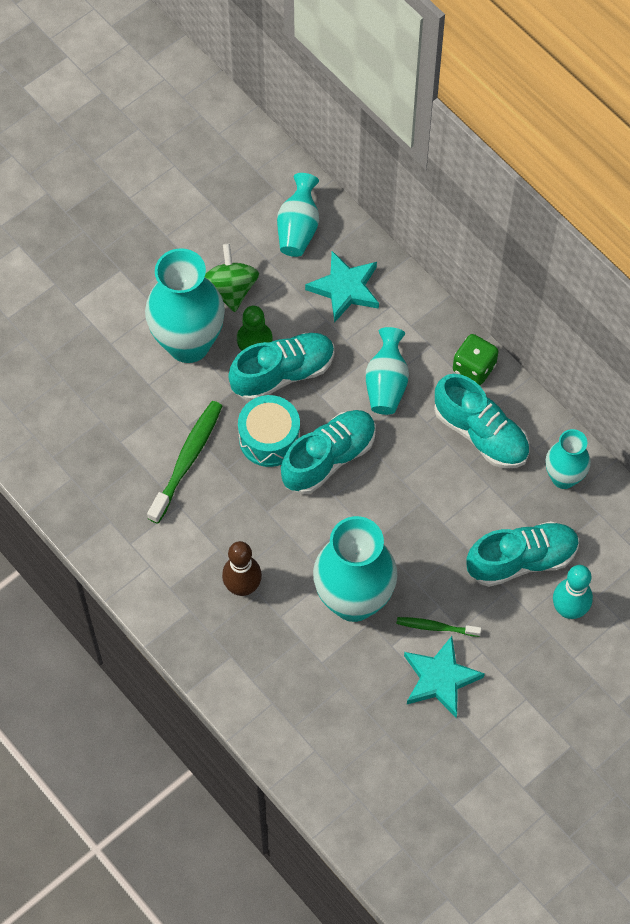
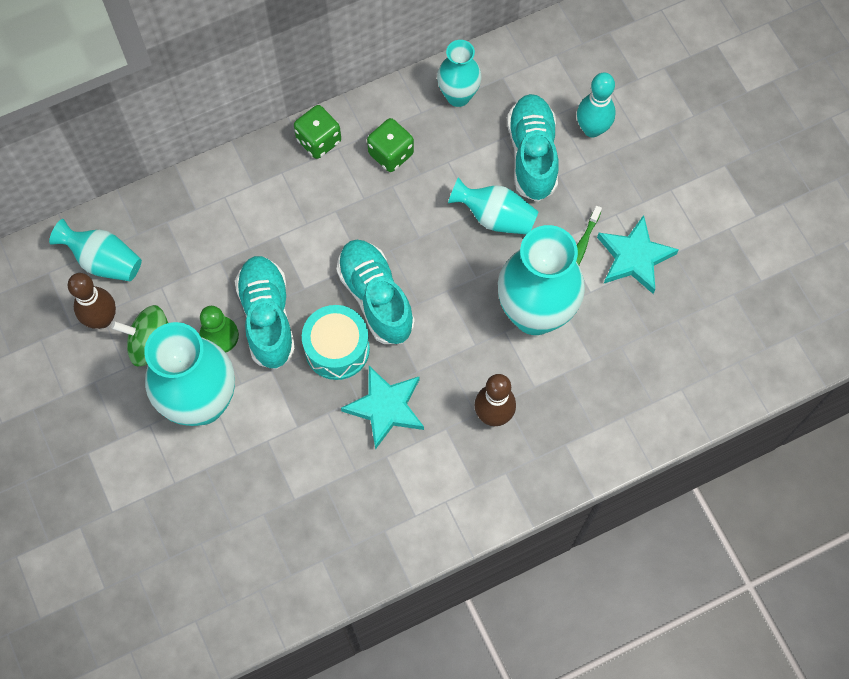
camera: 75 degrees left, 5 degrees up
(187, 460) = (337, 435): green toothbrush -> none
(243, 243) = (102, 319): none -> brown bowling pin
(345, 288) = (190, 234): turquoise star -> turquoise star (385, 407)
(386, 383) = (310, 223): turquoise vase -> turquoise vase (495, 217)
(480, 433) = (391, 154): turquoise shoe -> green dice

